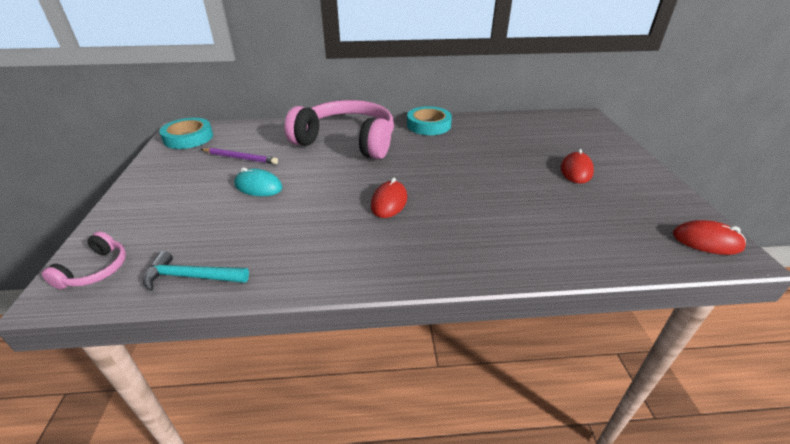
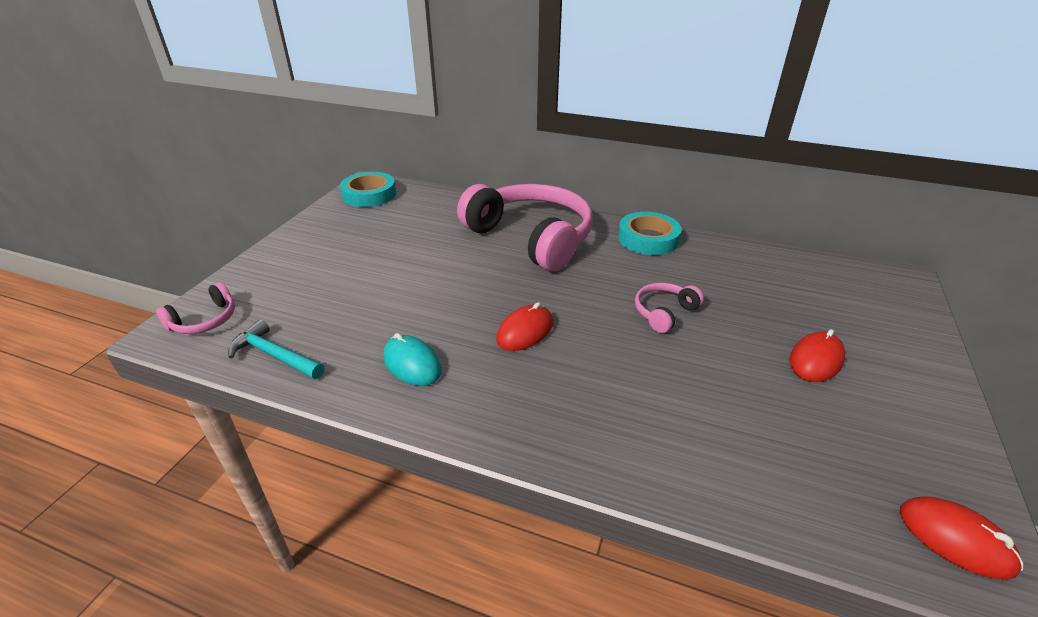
camera: 25 degrees right, 0 degrees up
(240, 158) = (403, 231): purple pencil -> none
(258, 186) = (399, 271): turquoise mouse -> turquoise mouse (412, 364)
(472, 167) = (664, 313): none -> pink headphones

